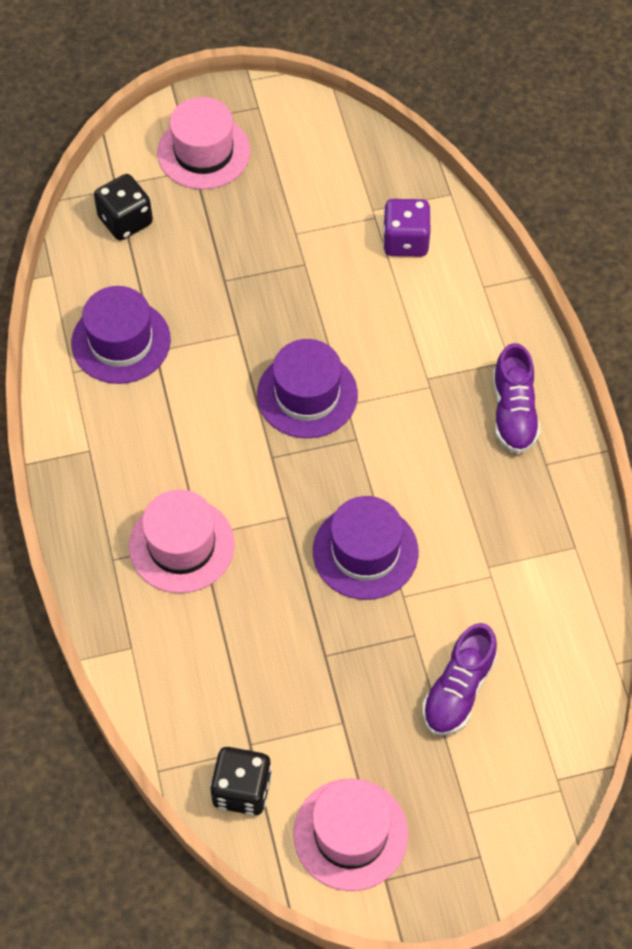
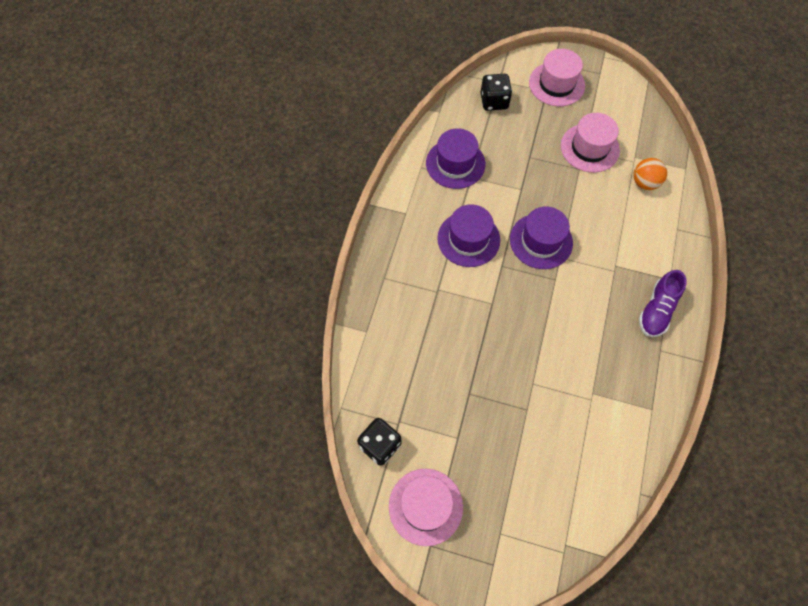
camera: 30 degrees right, 5 degrees up
(181, 545) = (425, 289): pink hat -> pink hat (589, 148)
(365, 551) = (525, 346): purple hat -> purple hat (468, 239)
(405, 241) = (644, 183): purple dice -> orange ball
(458, 690) = (535, 456): purple shoe -> none

